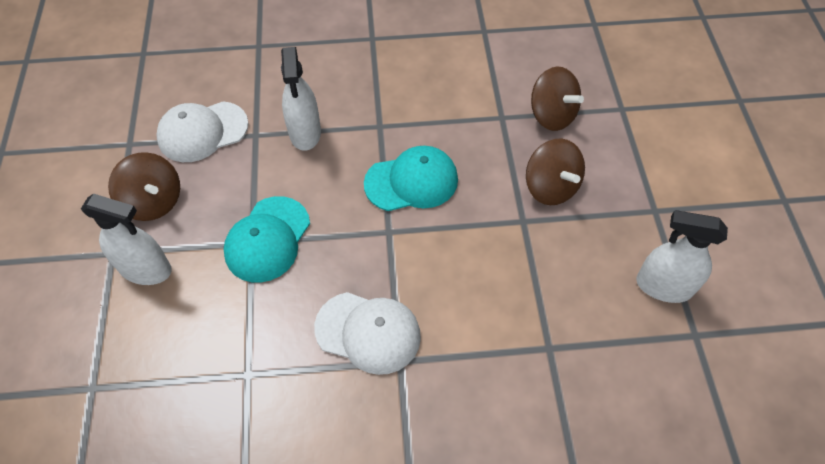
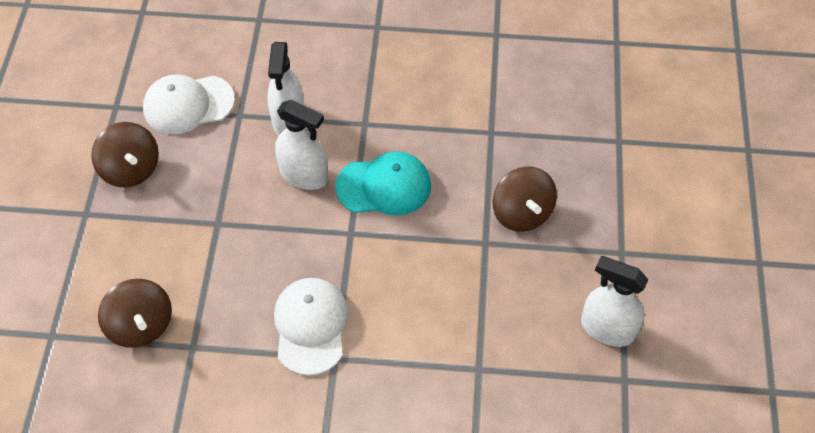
camera: 10 degrees right, 0 degrees up
(146, 269) = (114, 234): white spray bottle -> white spray bottle (304, 175)
(267, 239) = (233, 223): turquoise cap -> none
(368, 332) = (311, 326): white cap -> white cap turned 120 degrees counterclockwise
(551, 115) = (543, 137): brown spinning top -> brown spinning top (141, 325)

